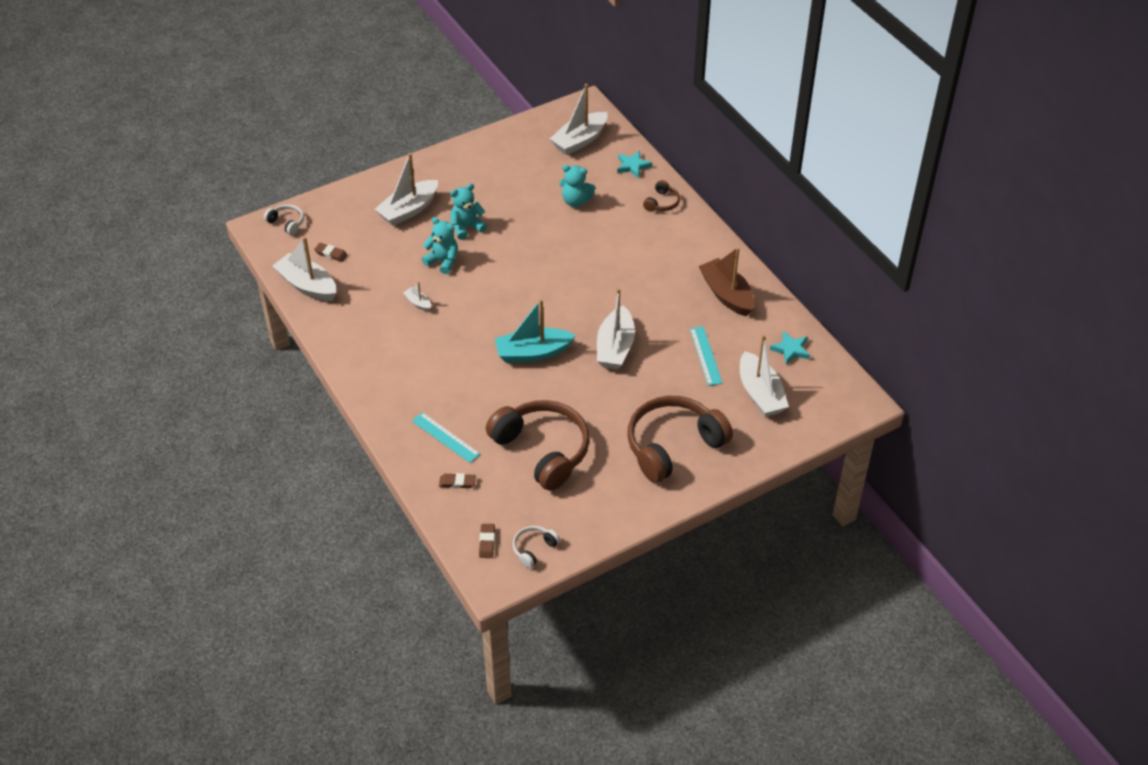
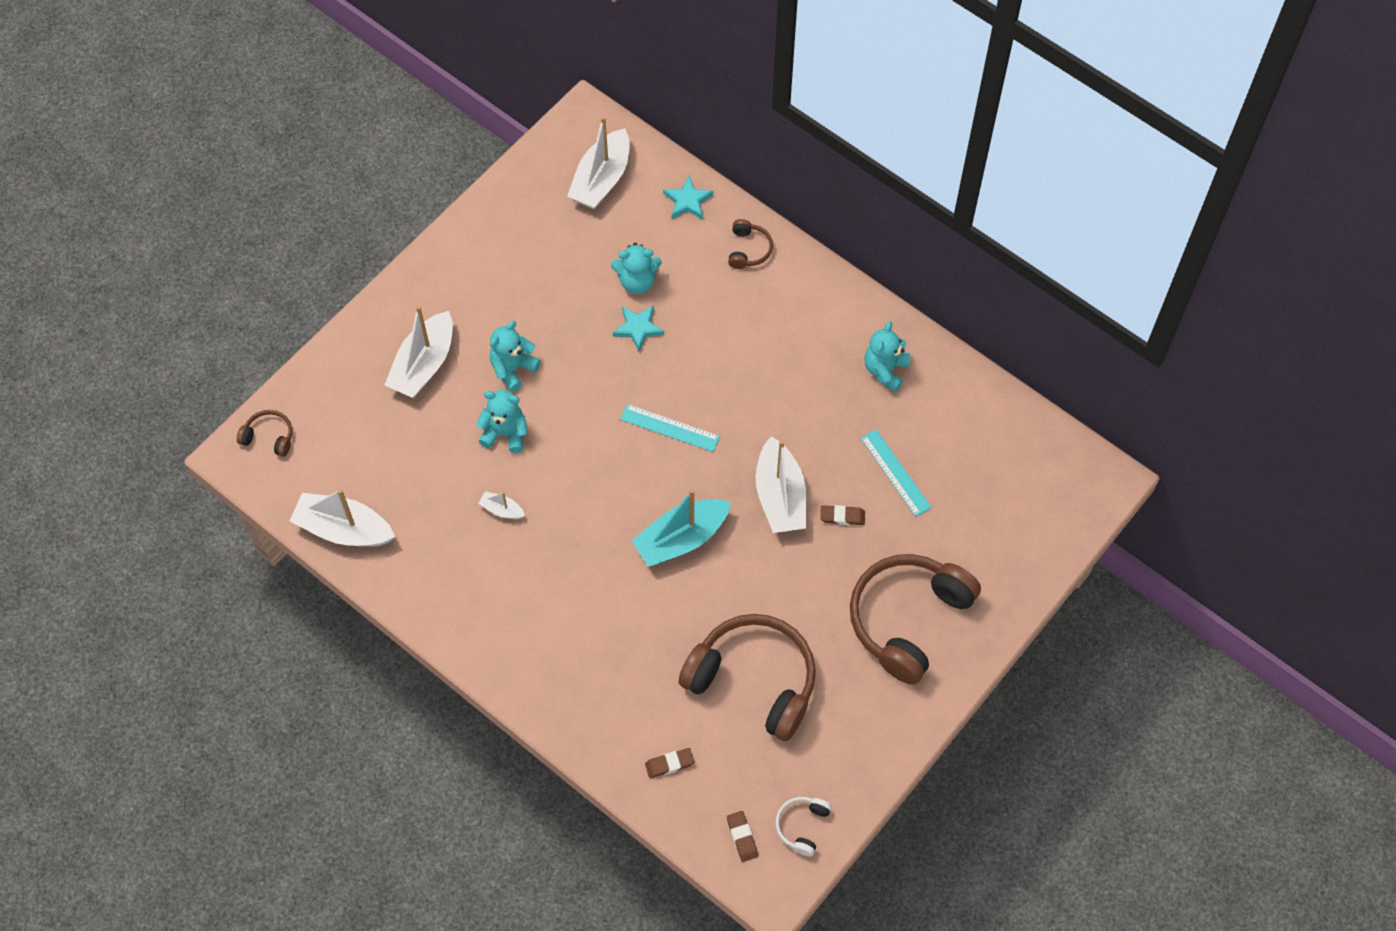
camera: 20 degrees left, 15 degrees up
(287, 223) = (269, 437): white headphones -> brown headphones
(331, 254) = (352, 469): brown eraser -> brown eraser (842, 517)
(445, 437) = (626, 702): turquoise ruler -> turquoise ruler (670, 428)
(726, 294) = (885, 370): brown boat -> turquoise teddy bear
(760, 394) = (982, 508): white boat -> none
(790, 349) = (994, 429): turquoise star -> turquoise star (638, 328)

